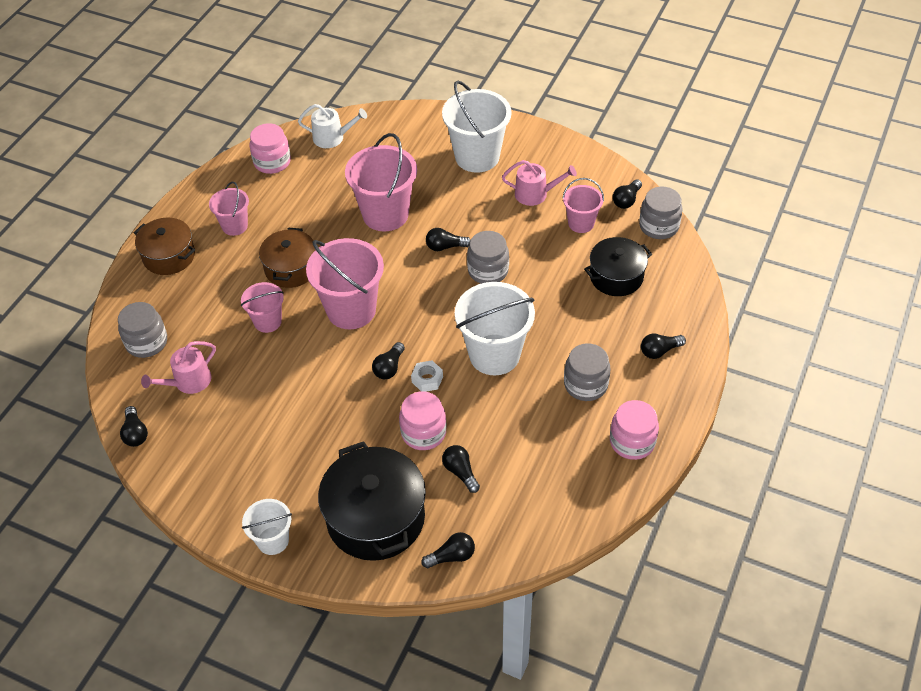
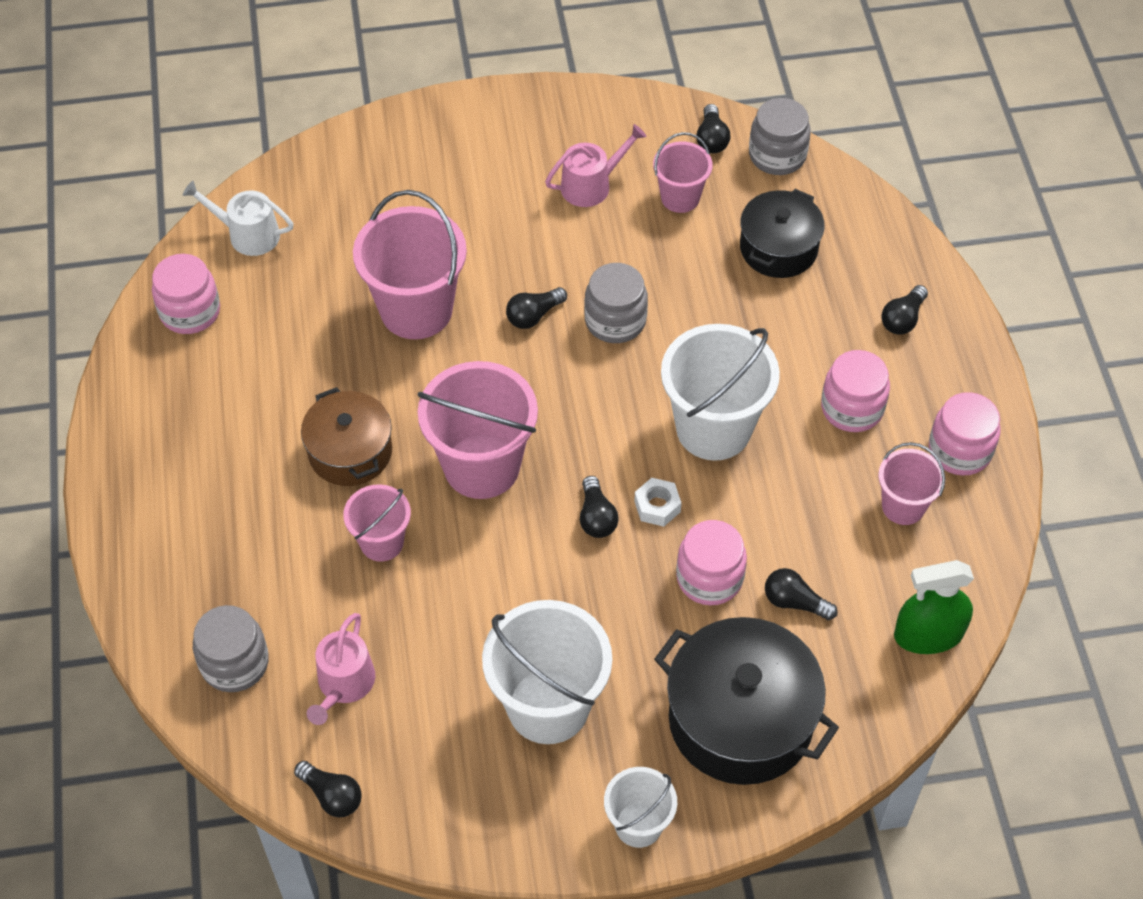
camera: 35 degrees left, 5 degrees up
(169, 256) = (157, 524): brown pot -> none
(235, 226) = (216, 432): pink bucket -> pink bucket (903, 506)
(332, 137) = (248, 234): white watering can -> white watering can turned 135 degrees counterclockwise
(452, 556) = (869, 712): black light bulb -> none
(477, 157) = (473, 169): white bucket -> white bucket (548, 706)
(524, 534) = (928, 634): none -> green spray bottle
(585, 384) = (852, 408): grey jar -> pink jar

